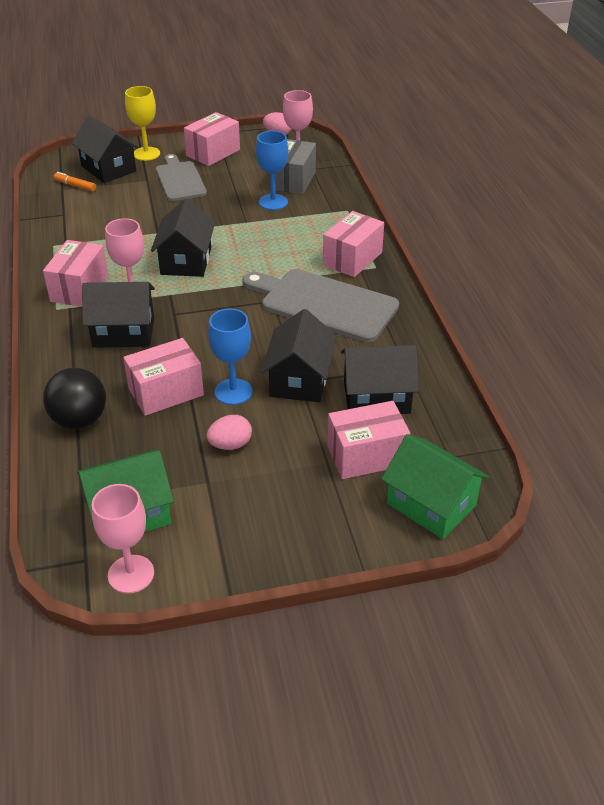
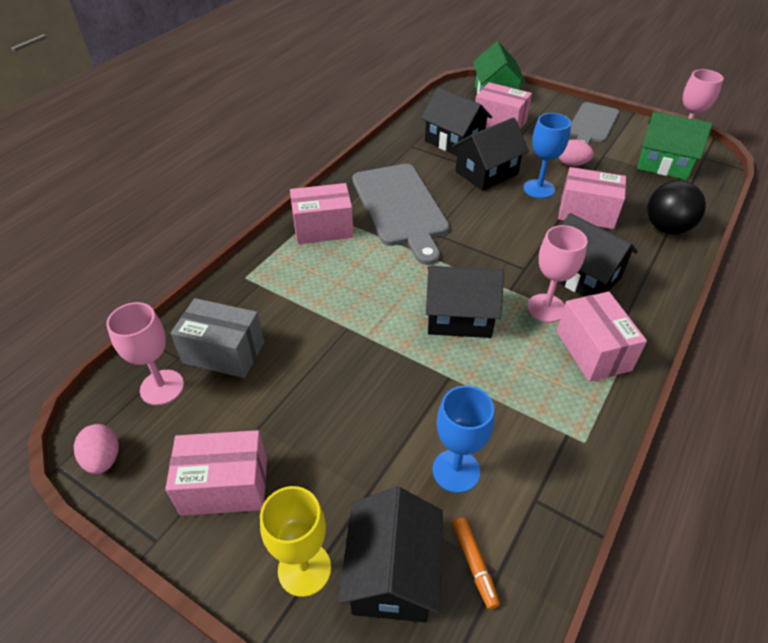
camera: 135 degrees left, 5 degrees up
(79, 288) = (593, 350): pink box -> pink box turned 75 degrees counterclockwise
(180, 180) = (330, 457): grey cutting board -> grey cutting board (592, 124)
(186, 261) = (459, 317): black house -> black house turned 45 degrees clockwise
(273, 202) = (287, 335): blue goblet -> blue goblet (456, 471)
(293, 181) = (224, 352): grey box -> grey box turned 45 degrees clockwise

